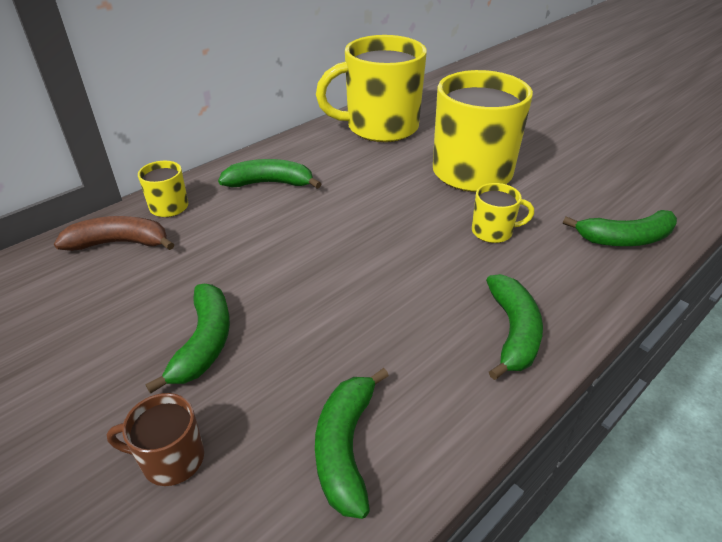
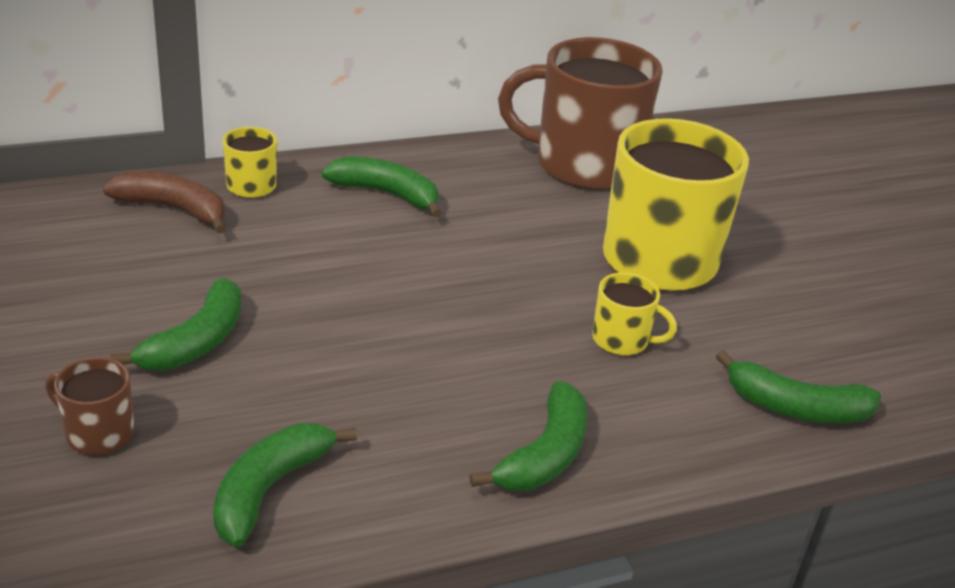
camera: 20 degrees right, 5 degrees down
(380, 127) = (583, 165): yellow mug -> brown mug

